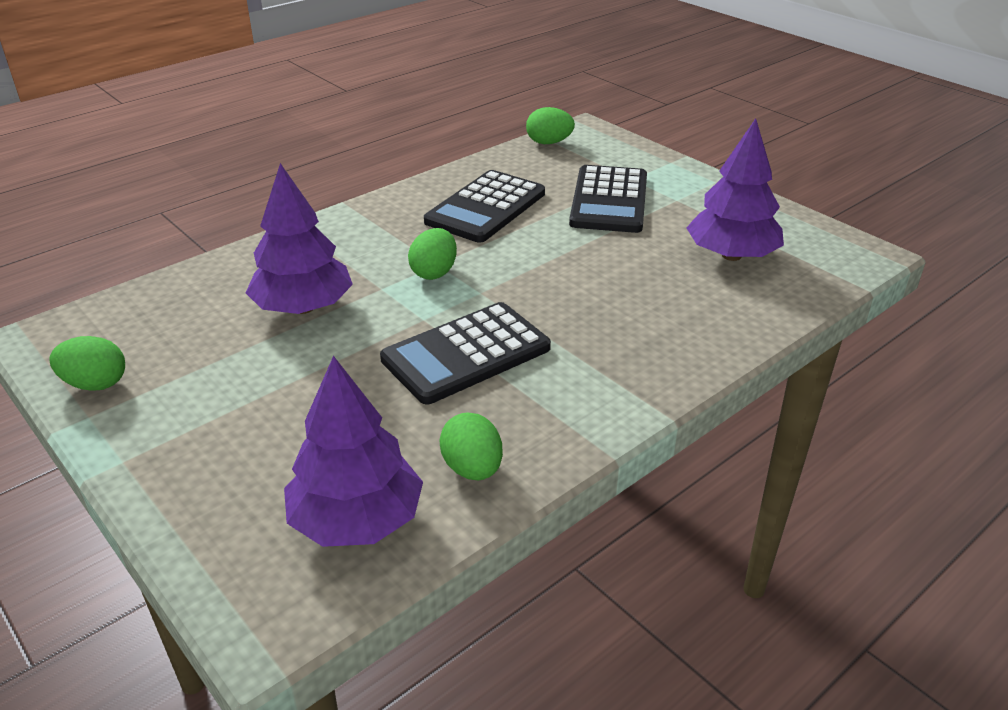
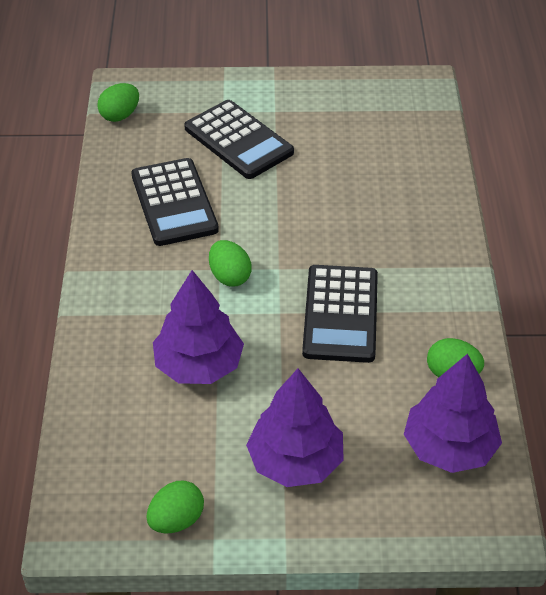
camera: 50 degrees left, 10 degrees up
(731, 255) = (366, 134): purple tree -> purple tree (295, 461)

